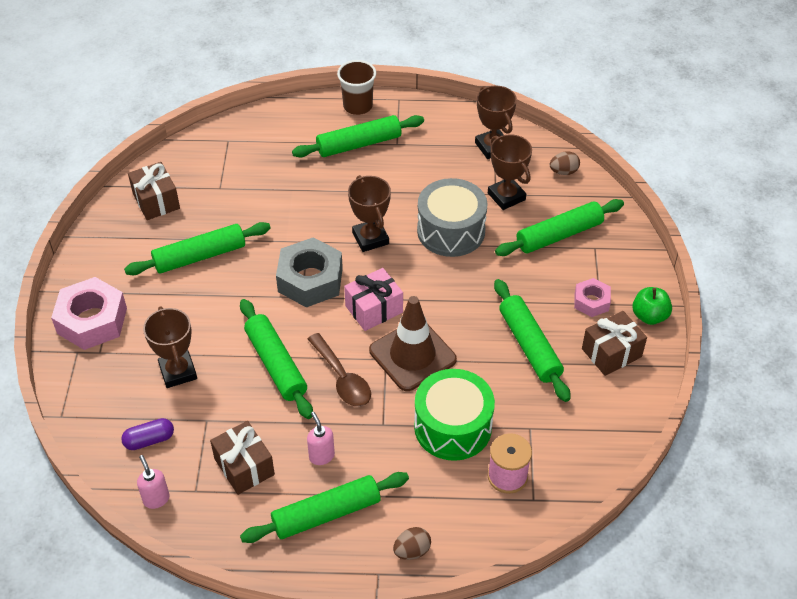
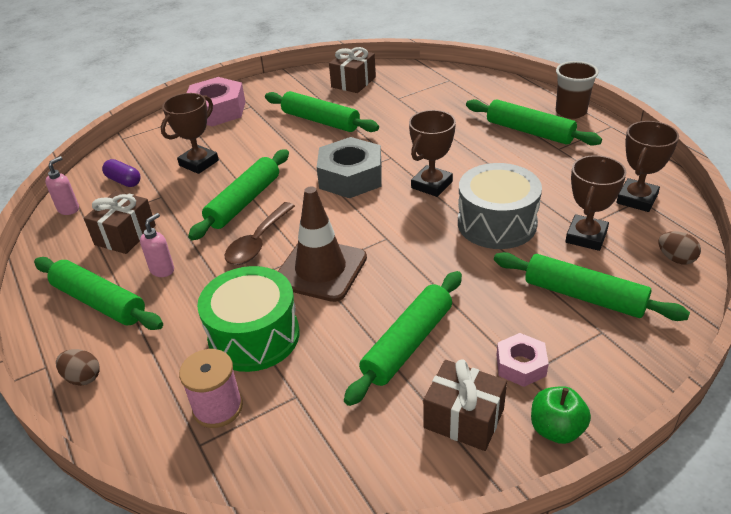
camera: 60 degrees right, 10 degrees down
(374, 309) = (353, 223): pink gift -> none

